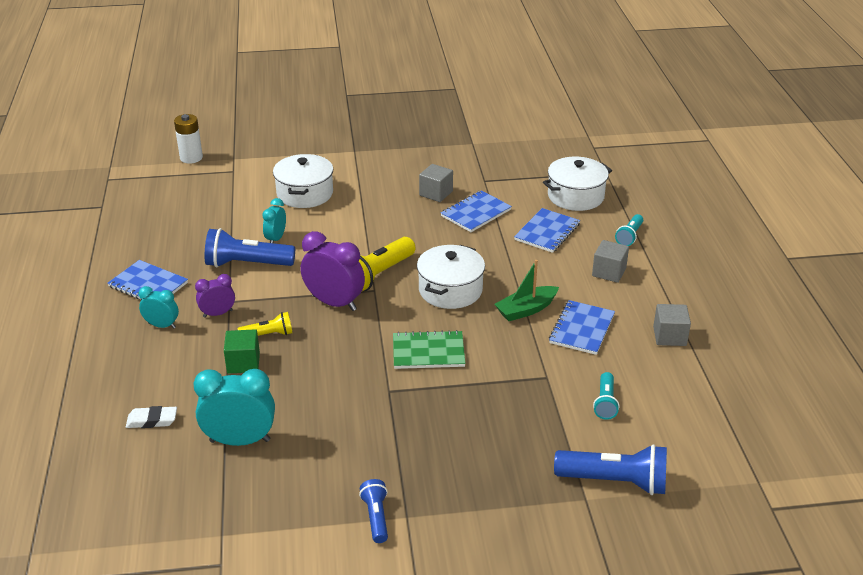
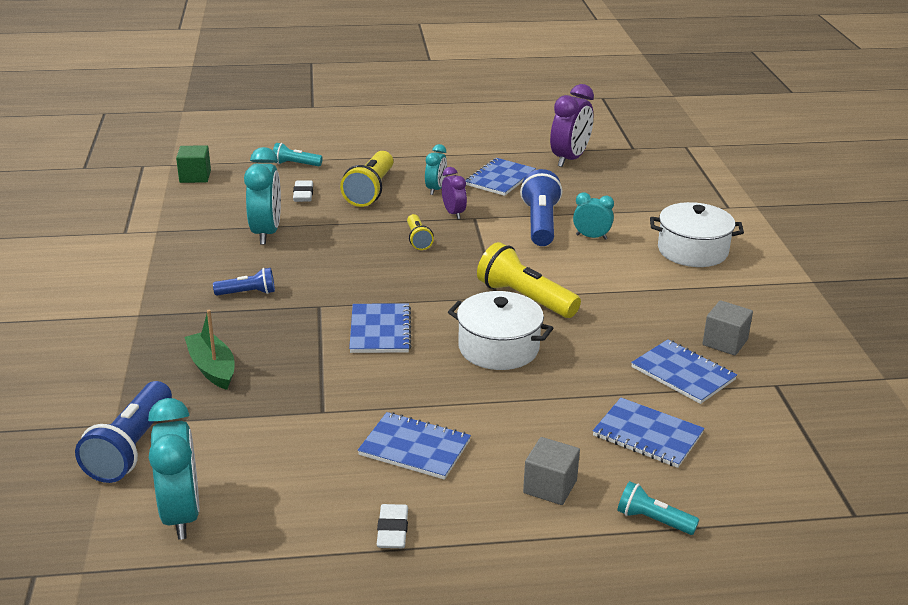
camera: 90 degrees right, 5 degrees down
(155, 370) = (370, 191): none -> yellow flashlight
(191, 158) = (747, 183): white battery -> none
(243, 363) = (375, 229): green cube -> green cube (195, 176)
(334, 303) = (471, 273): purple clock -> purple clock (569, 159)
(376, 517) = (144, 299): blue flashlight -> blue flashlight (248, 293)
(428, 352) = (380, 330): green notebook -> blue notebook
(526, 310) = (458, 404): green boat -> green boat (212, 368)
(575, 196) = (760, 472): white pot -> none
(605, 403) = (265, 454): turquoise flashlight -> turquoise flashlight (295, 164)
(669, 336) = (392, 530): grey cube -> white eraser
(684, 439) = (181, 514): none -> turquoise clock

